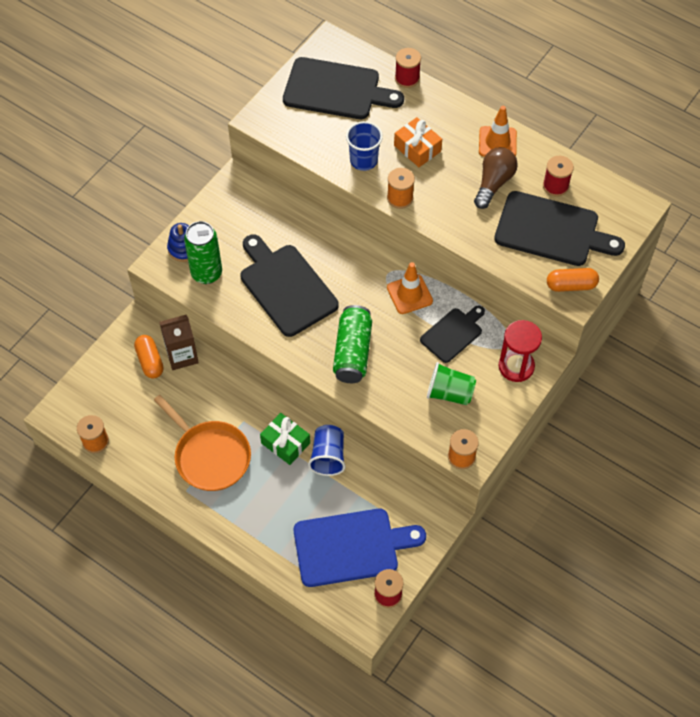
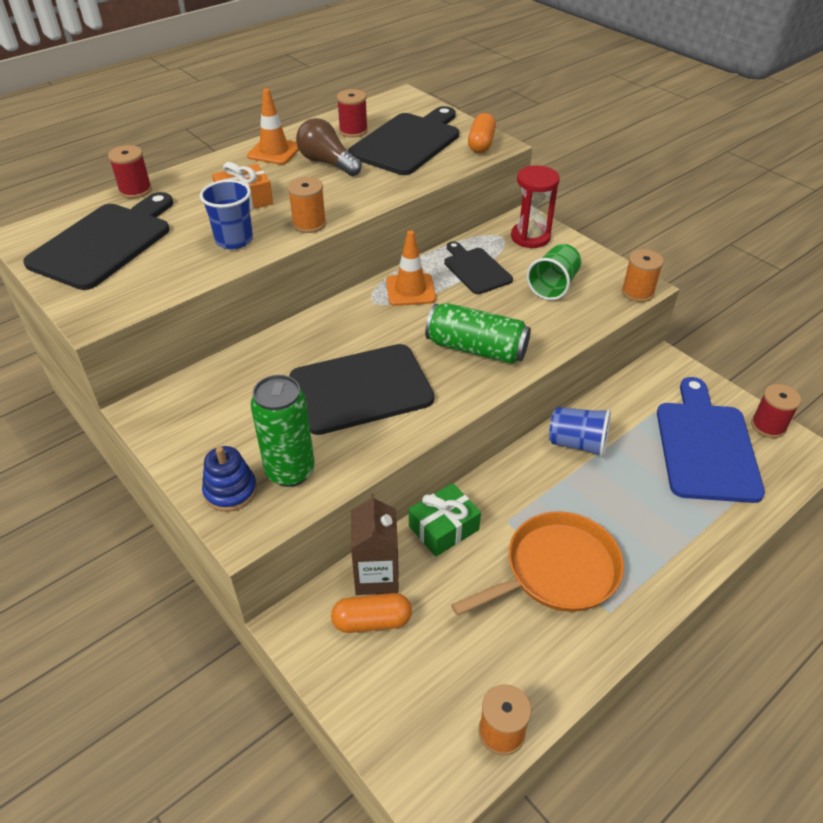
camera: 75 degrees left, 15 degrees down
(285, 443) = (550, 481): green gift -> green gift (443, 528)

